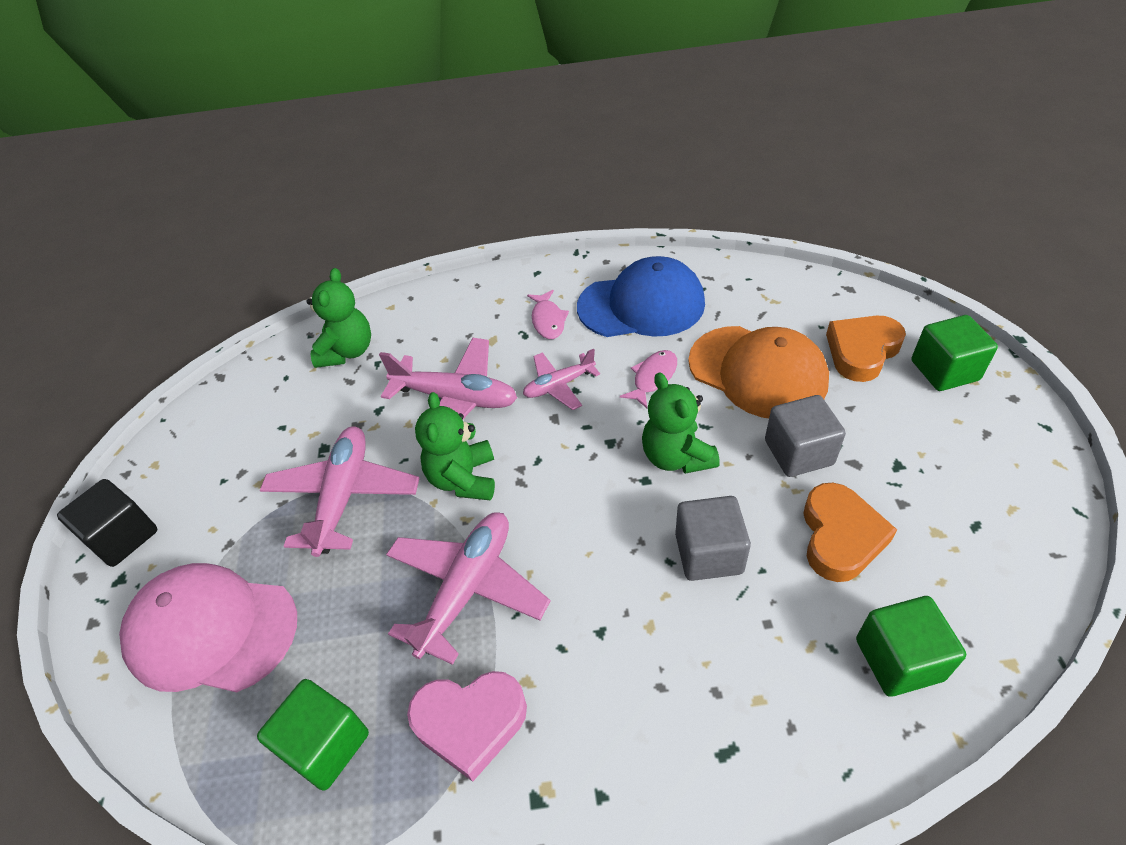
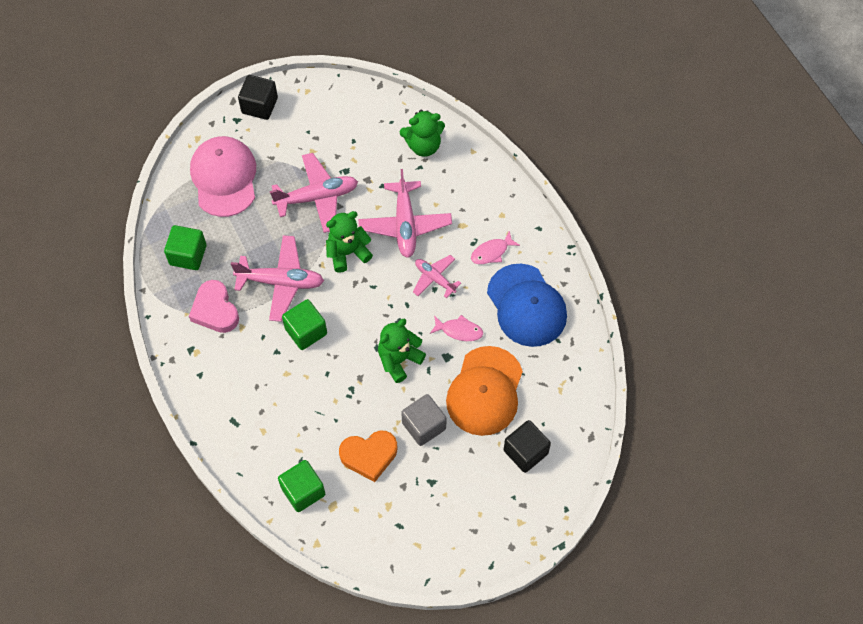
camera: 65 degrees right, 15 degrees up
(708, 553) = (338, 391): grey cube -> none
(862, 351) = (525, 452): orange heart -> black cube
(944, 370) = (523, 504): green cube -> green cube (306, 331)

